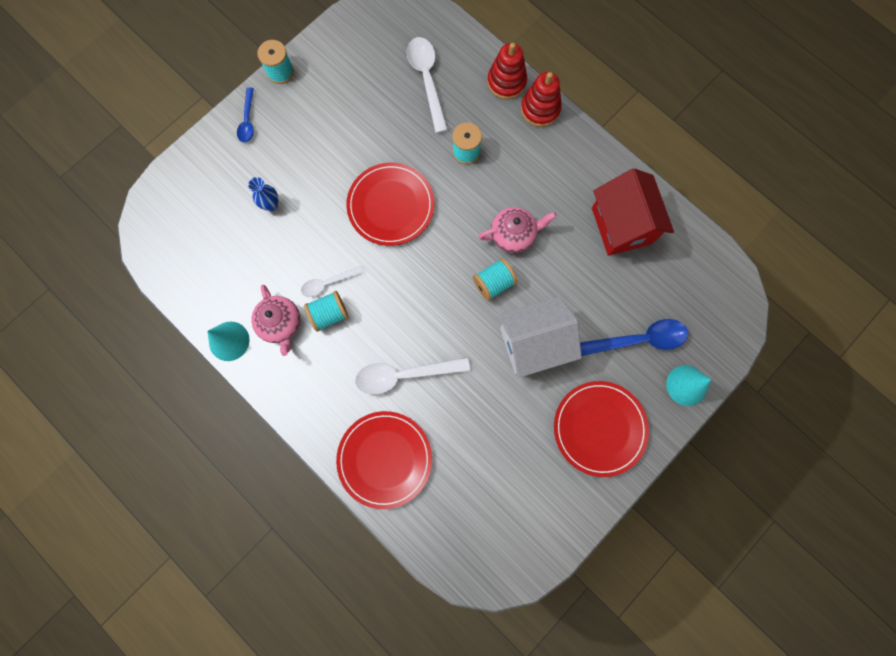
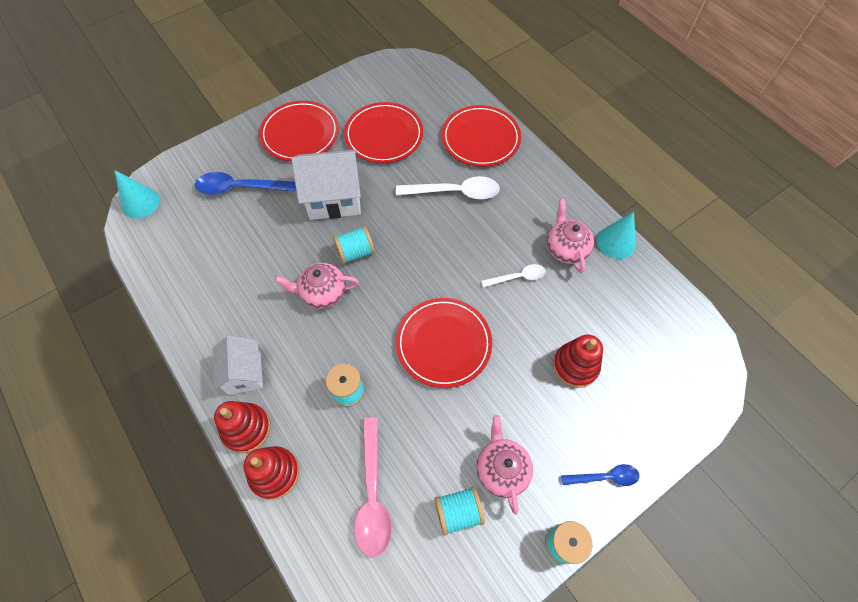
camera: 170 degrees left, 15 degrees down
(247, 121) = (605, 477): blue spoon -> blue spoon turned 75 degrees clockwise
(271, 205) = (575, 366): blue vase -> red stacking toy
(329, 113) = (501, 469): none -> pink teapot
(329, 314) = (518, 250): turquoise spool -> turquoise spool (458, 512)
(427, 80) = (372, 495): white spoon -> pink spoon
(500, 443) = (384, 135): none -> red plate
(558, 151) = (244, 373): none -> white house
(621, 225) = (211, 284): red house -> none
(686, 385) = (216, 151): turquoise cone -> turquoise cone (140, 203)

